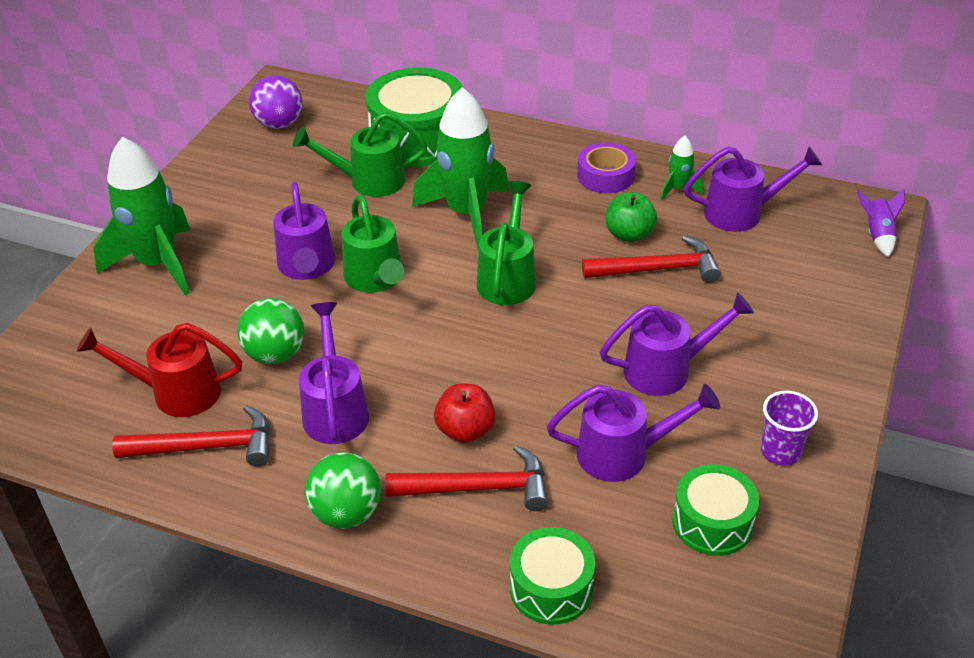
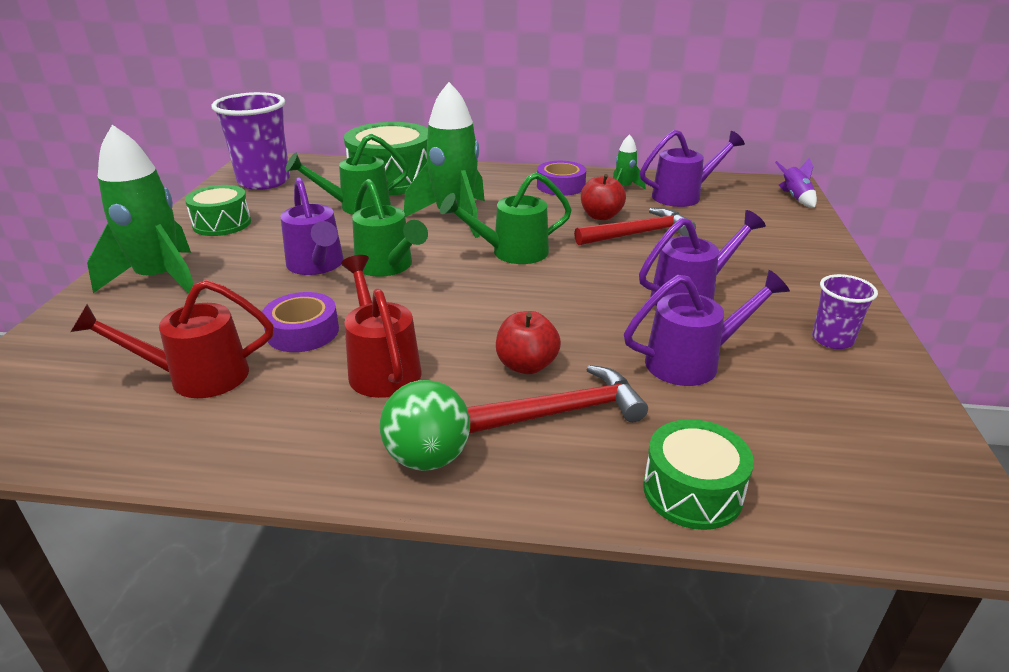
camera: 15 degrees left, 10 degrees down
(206, 447) = (242, 420): red hammer -> none
(275, 354) = (303, 332): green ball -> purple tape
(279, 124) = (264, 181): purple ball -> purple cup
(335, 409) = (382, 367): purple watering can -> red watering can
(508, 278) = (511, 252): green watering can -> green watering can turned 105 degrees counterclockwise
(629, 234) = (601, 216): green apple -> red apple
(712, 522) = (814, 404): green drum -> green drum (222, 224)

